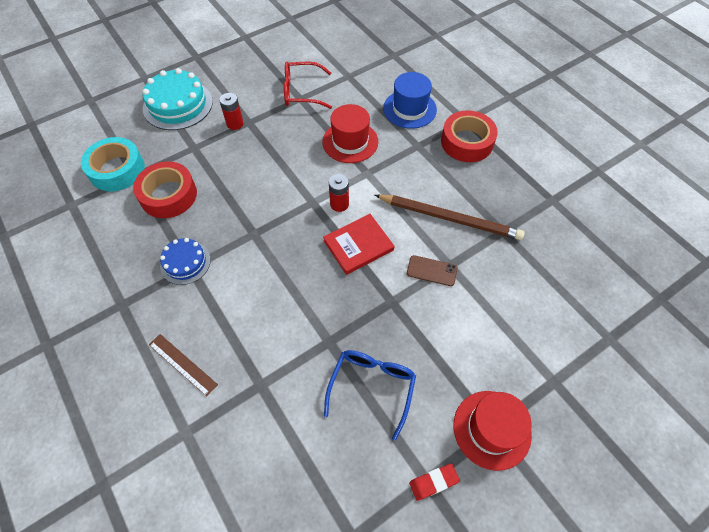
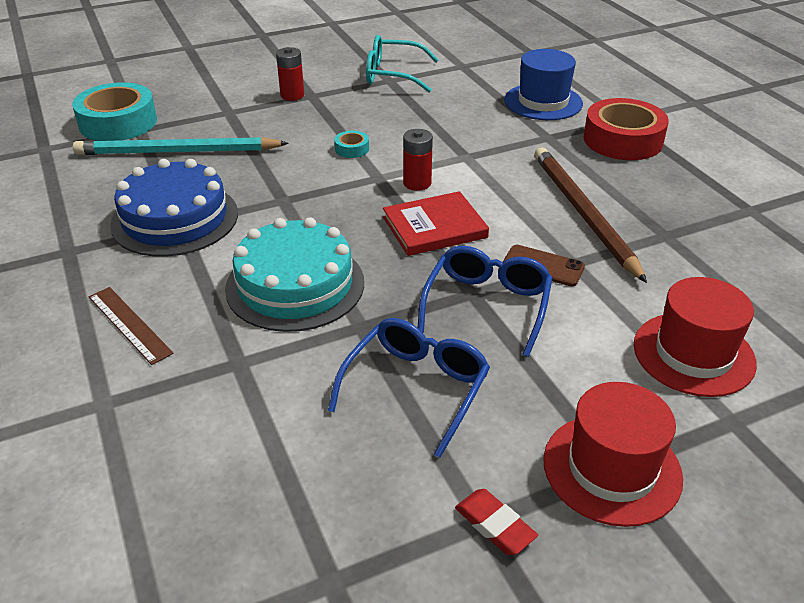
camera: 10 degrees right, 20 degrees down
(168, 195) = (177, 152): red tape -> turquoise pencil
(178, 105) = (222, 73): turquoise cake -> turquoise cake (295, 285)
(185, 262) = (175, 219): blue cake -> blue cake, size x1.68
(289, 175) = (352, 149): none -> turquoise tape
(301, 92) = (392, 75): red glasses -> turquoise glasses
(350, 142) = (449, 125): red hat -> red hat (693, 354)
(403, 311) = (487, 305): none -> blue glasses
(433, 482) = (494, 525): red eraser -> red eraser turned 60 degrees clockwise
(450, 218) = (583, 213): brown pencil -> brown pencil turned 135 degrees counterclockwise

